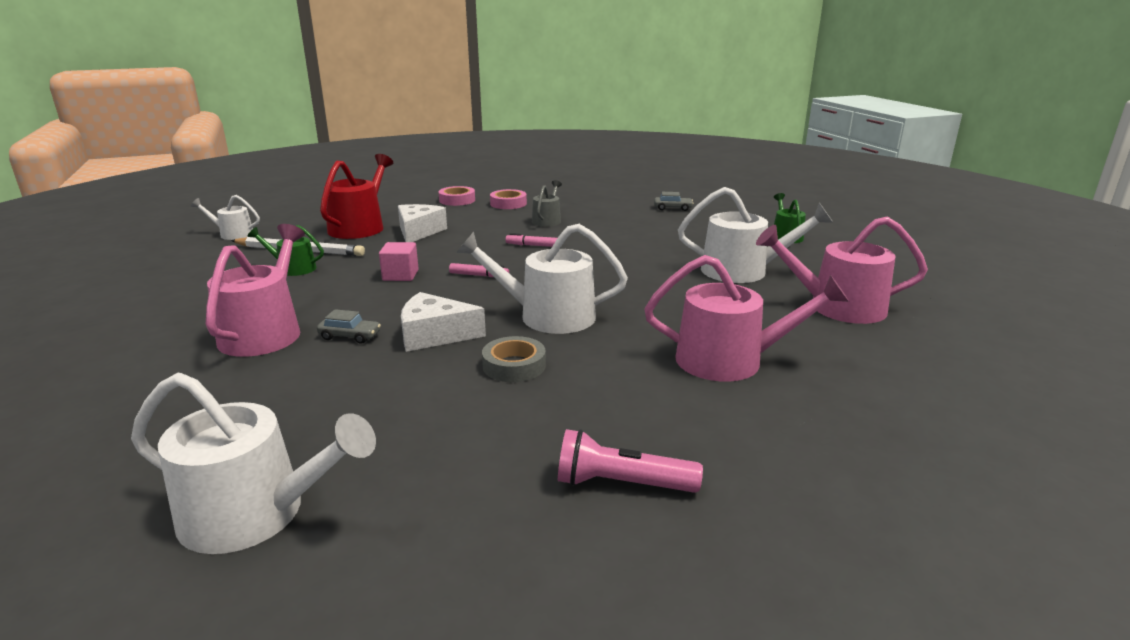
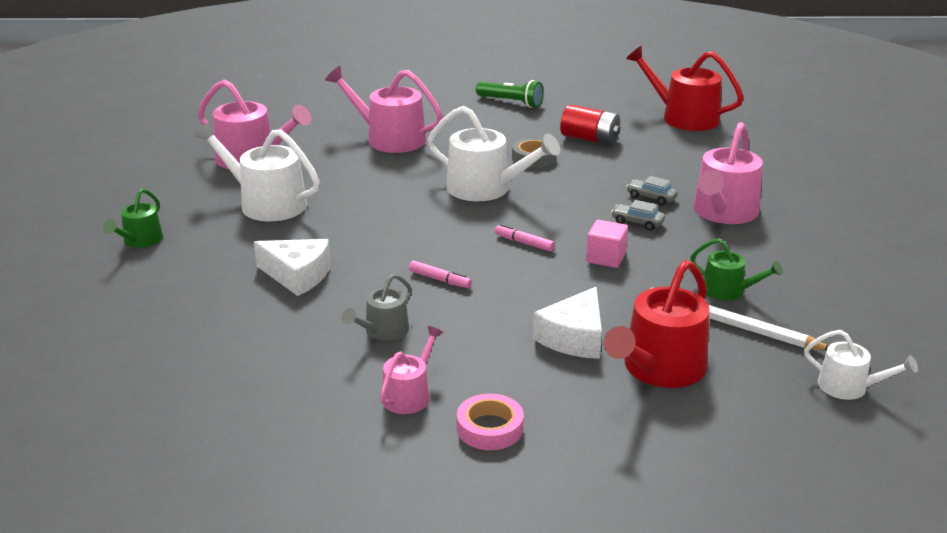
camera: 160 degrees left, 5 degrees up
(255, 514) = (683, 117): white watering can -> red watering can
(434, 335) = (583, 188): white cheese -> white cheese (297, 275)
(442, 415) = (589, 139): none -> red battery
(508, 203) = (409, 395): pink tape -> pink watering can
(621, 484) = (511, 102): pink flashlight -> green flashlight
(673, 208) = (179, 326): grey car -> grey car (637, 222)

